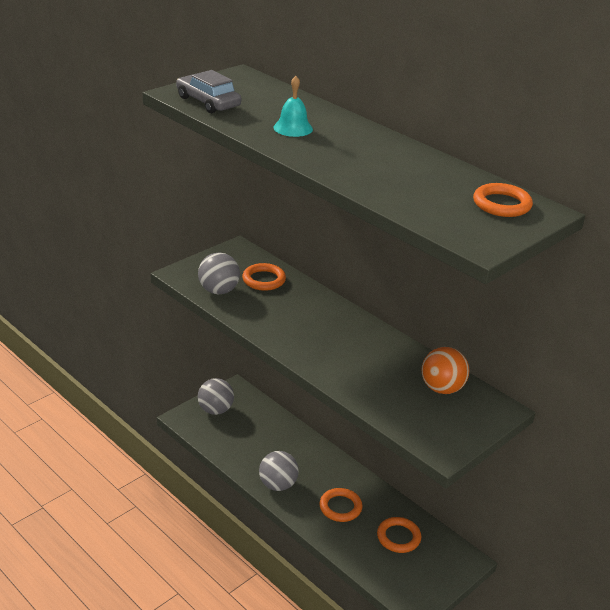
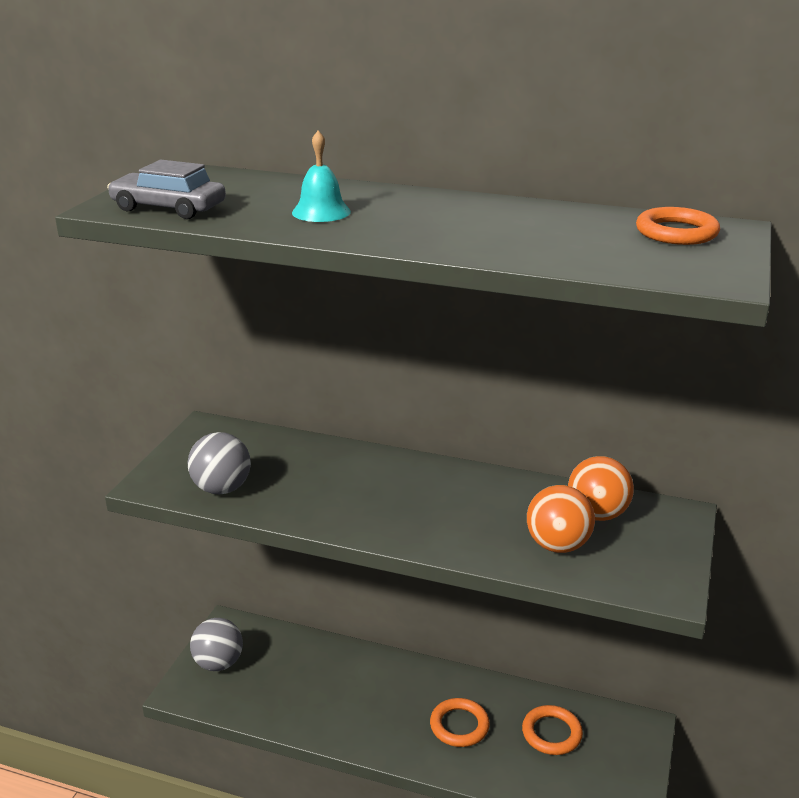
camera: 25 degrees left, 5 degrees down
(264, 280) = (271, 456): orange ring -> none
(278, 485) = (364, 730): grey ball -> none
(396, 397) = (557, 545): none -> orange ball

